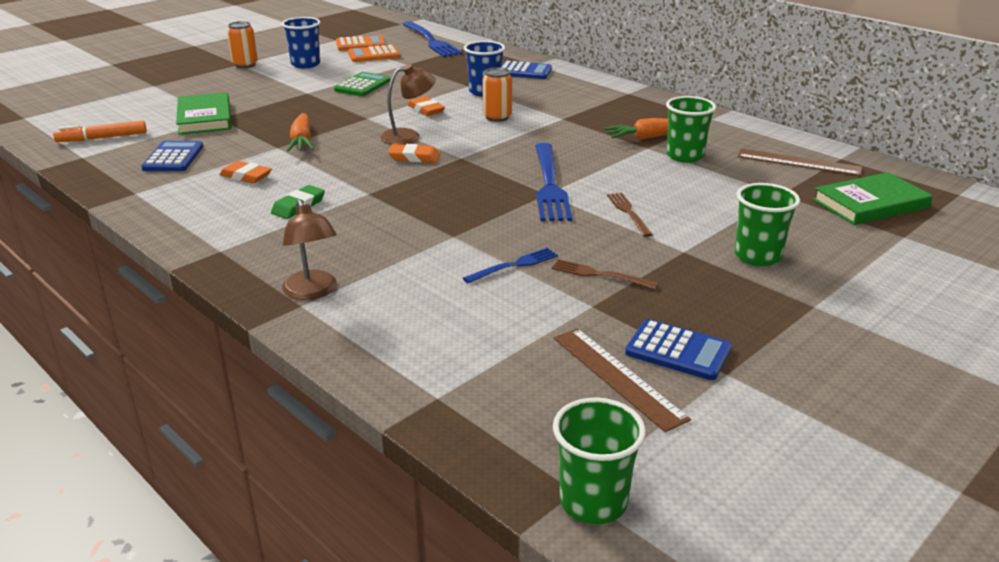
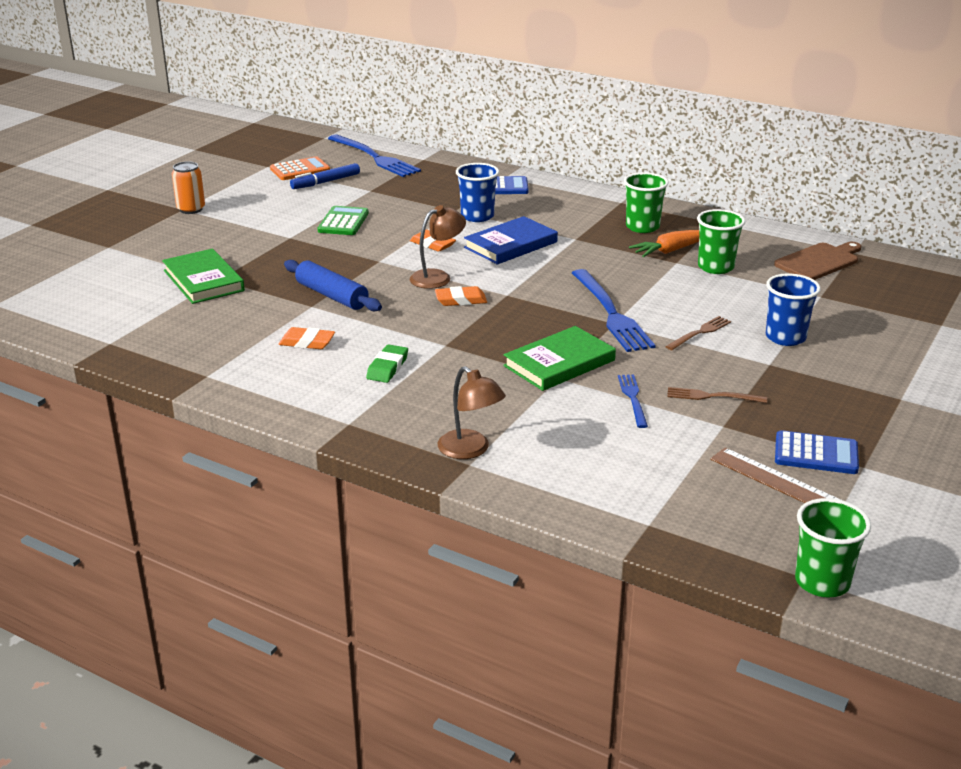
camera: 15 degrees left, 0 degrees up
(102, 138) = (111, 318): orange marker -> none
(173, 158) = (211, 331): blue calculator -> none
(301, 141) = (332, 296): orange carrot -> blue rolling pin
(305, 64) = (259, 202): blue cup -> blue cup (785, 337)
(374, 55) = (325, 182): orange calculator -> blue marker
(497, 117) = (510, 245): orange can -> blue book
(514, 265) = (633, 398): blue fork -> blue fork turned 45 degrees counterclockwise
(628, 213) = (700, 333): brown fork -> brown fork turned 75 degrees clockwise
(757, 256) = (833, 360): green cup -> green cup (642, 227)
(798, 162) = (819, 261): brown ruler -> brown cutting board
(870, 204) = (900, 296): green book -> green book (559, 363)

